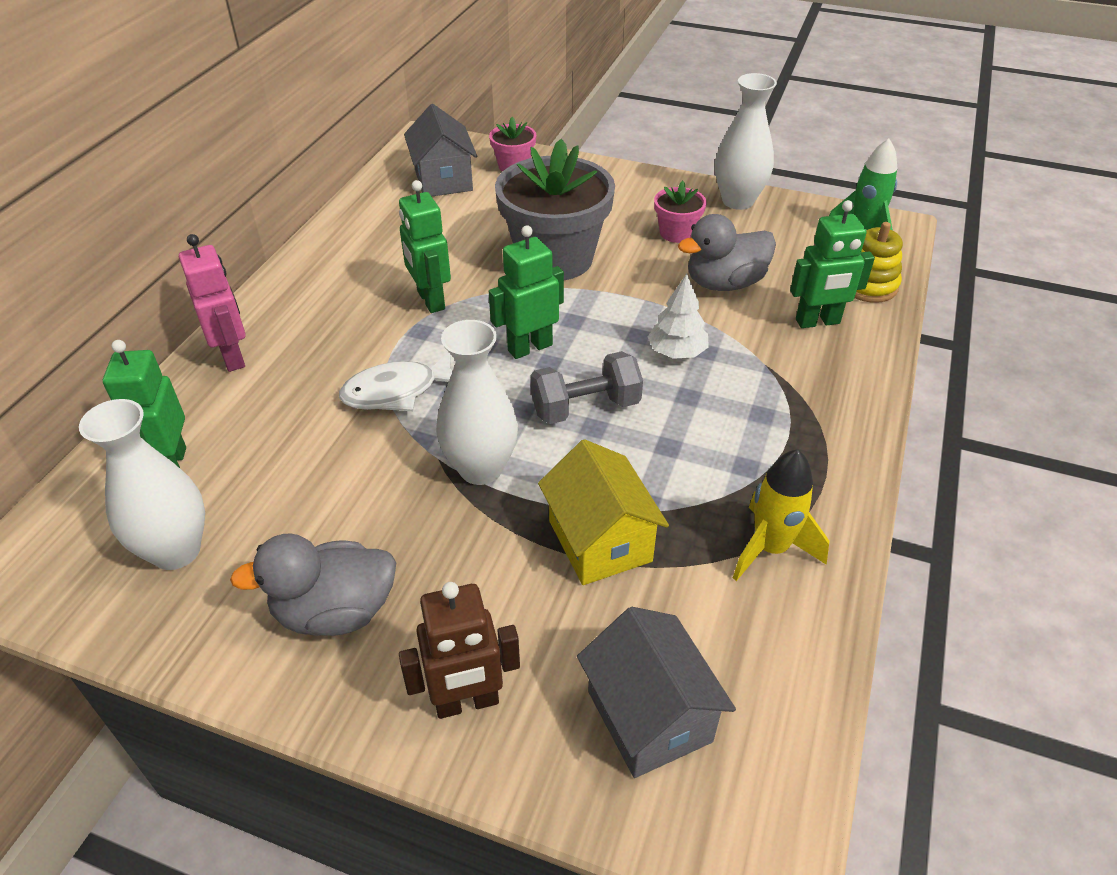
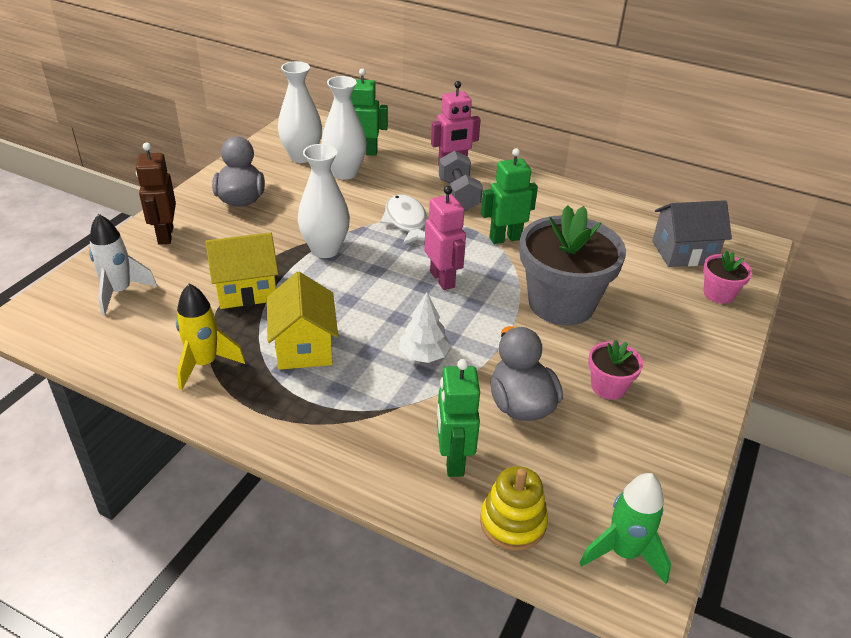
camera: 95 degrees right, 5 degrees down
(529, 347) = (442, 279): green robot -> pink robot
(585, 407) = (370, 298): grey dumbbell -> grey dumbbell (459, 195)
(649, 716) = (120, 292): grey house -> white rocket
(700, 455) = (304, 347): none -> yellow house
(738, 201) = (679, 448): white vase -> white vase (344, 173)

